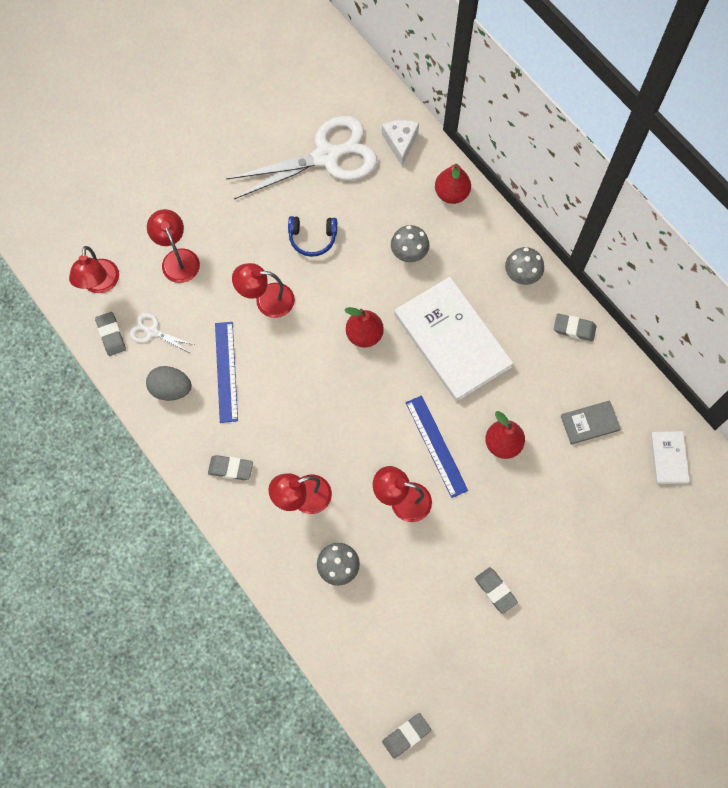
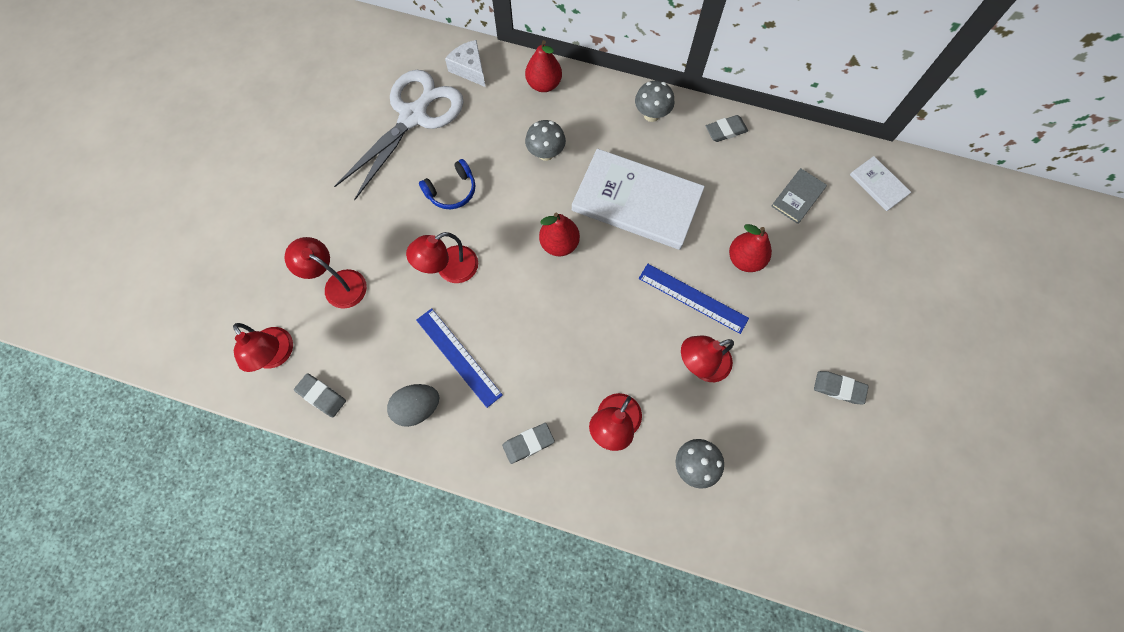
camera: 35 degrees left, 0 degrees up
(152, 332) = (361, 366): white scissors -> none
(406, 735) = (871, 577): grey eraser -> none

